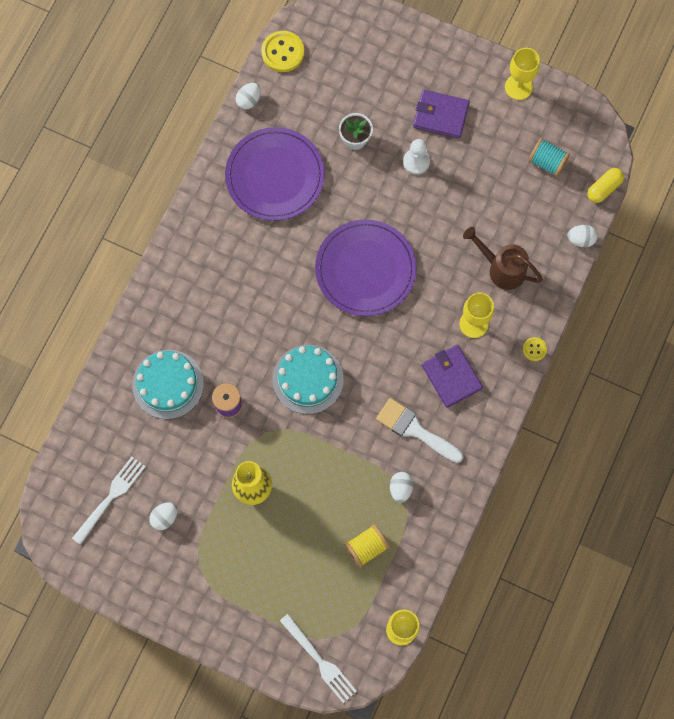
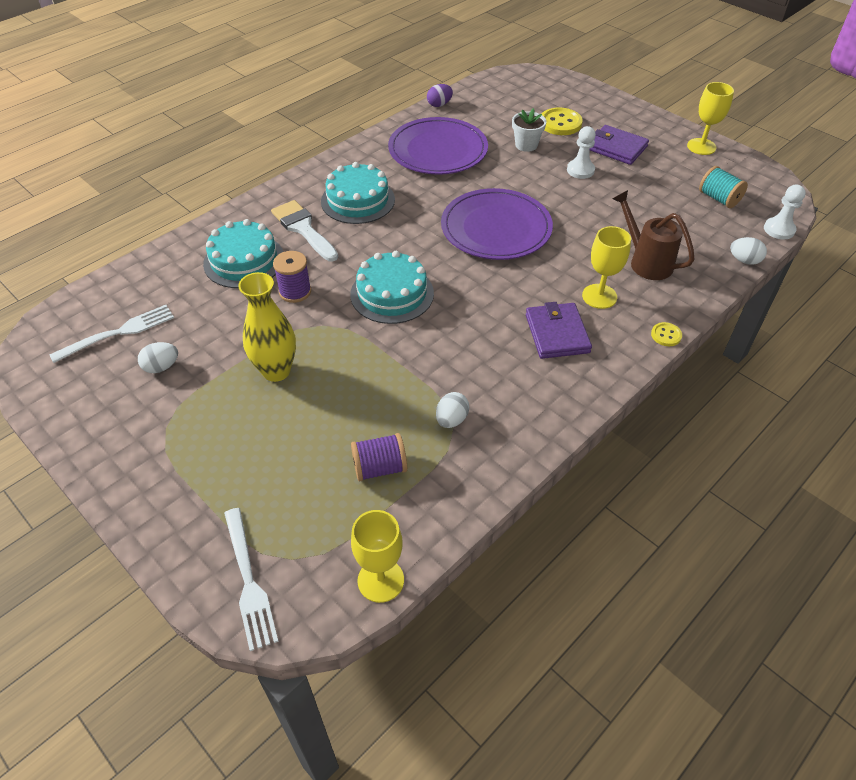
camera: 20 degrees right, 25 degrees down
(230, 274) = (358, 200): none -> turquoise cake
(249, 100) = (439, 105): white egg -> purple egg
(283, 52) = (484, 86): yellow button -> yellow button (560, 123)
(366, 547) = (379, 468): yellow spool -> purple spool
(415, 429) = (493, 368): white brush -> white brush (303, 229)
(604, 188) = (779, 229): yellow capsule -> white pawn

